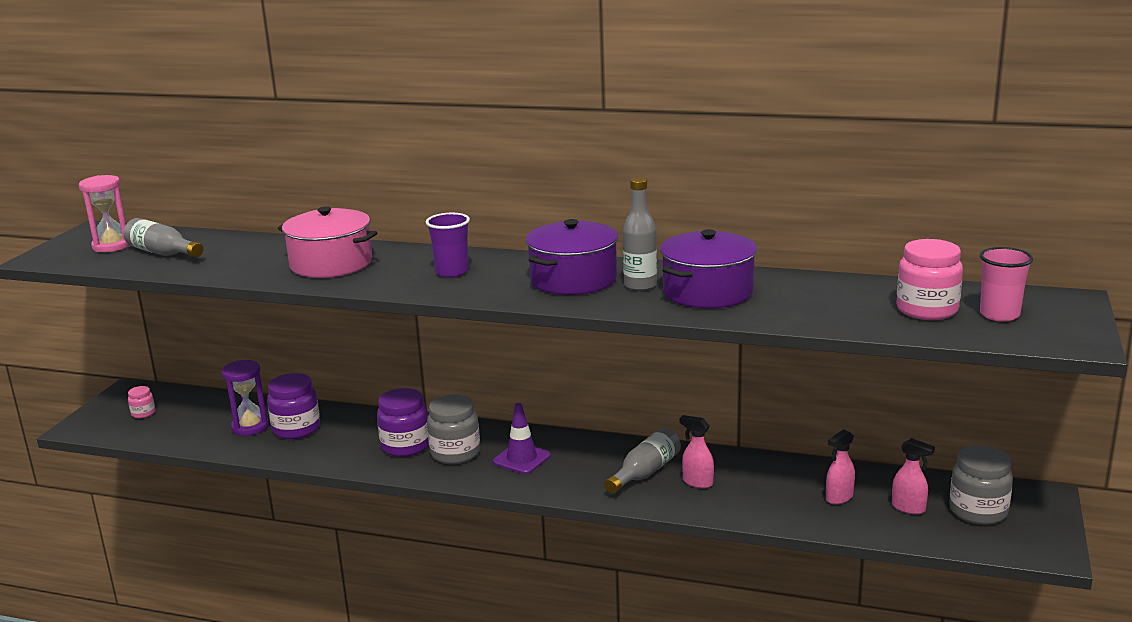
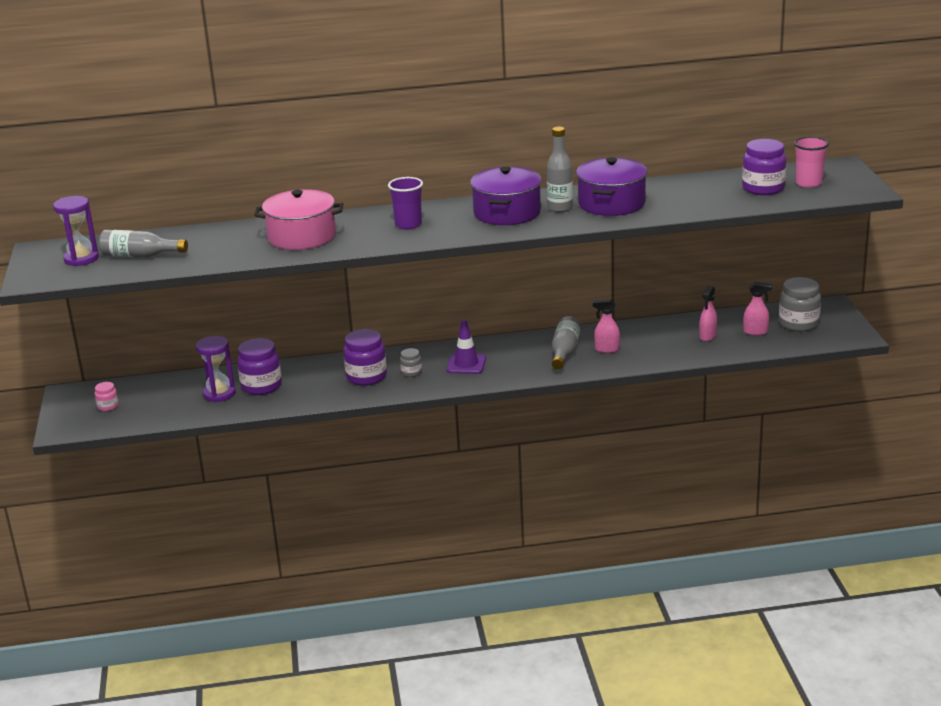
camera: 25 degrees left, 5 degrees up
(112, 246) = (81, 259): pink hourglass -> purple hourglass
(455, 453) = (411, 372): grey jar -> grey jar, size x0.51
(927, 310) = (763, 188): pink jar -> purple jar

